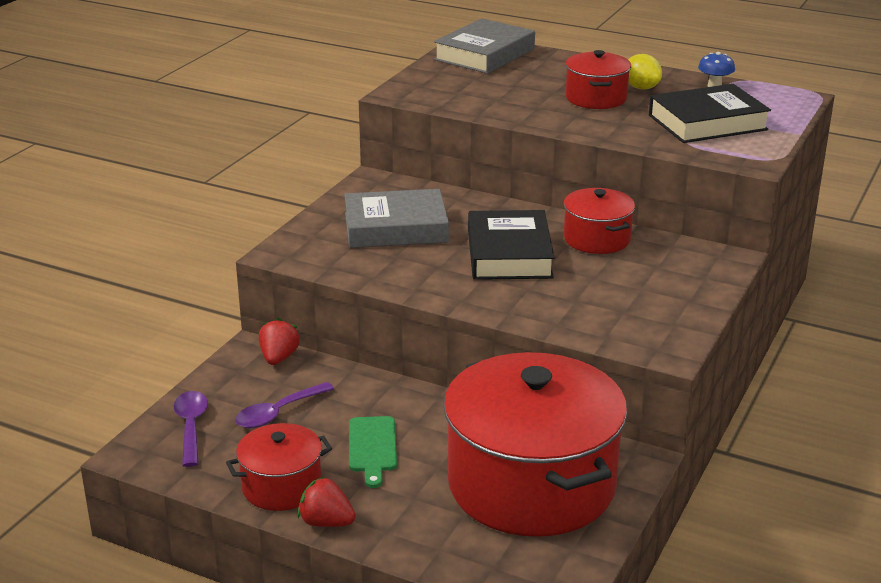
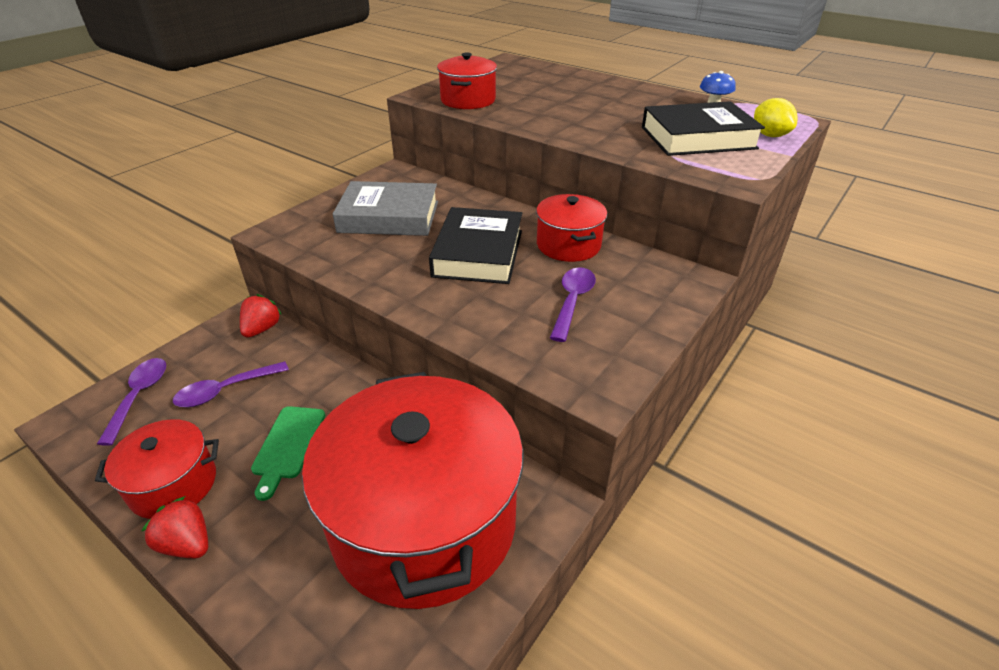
camera: 10 degrees right, 10 degrees up
(484, 54) = (516, 69): grey book -> none
(596, 98) = (597, 109): red pot -> red pot (468, 100)
(620, 287) = (572, 301): none -> purple spoon
(641, 88) = (643, 103): yellow lemon -> yellow lemon (769, 135)

